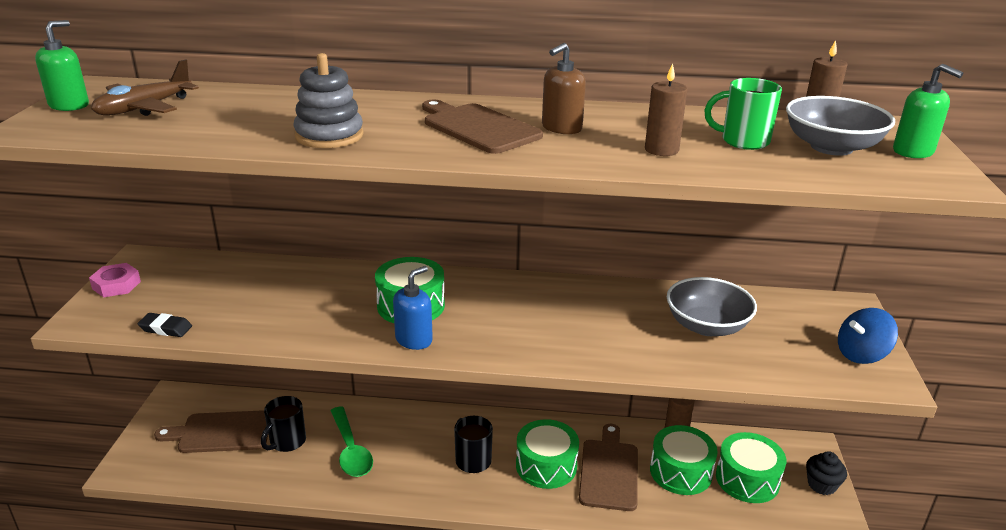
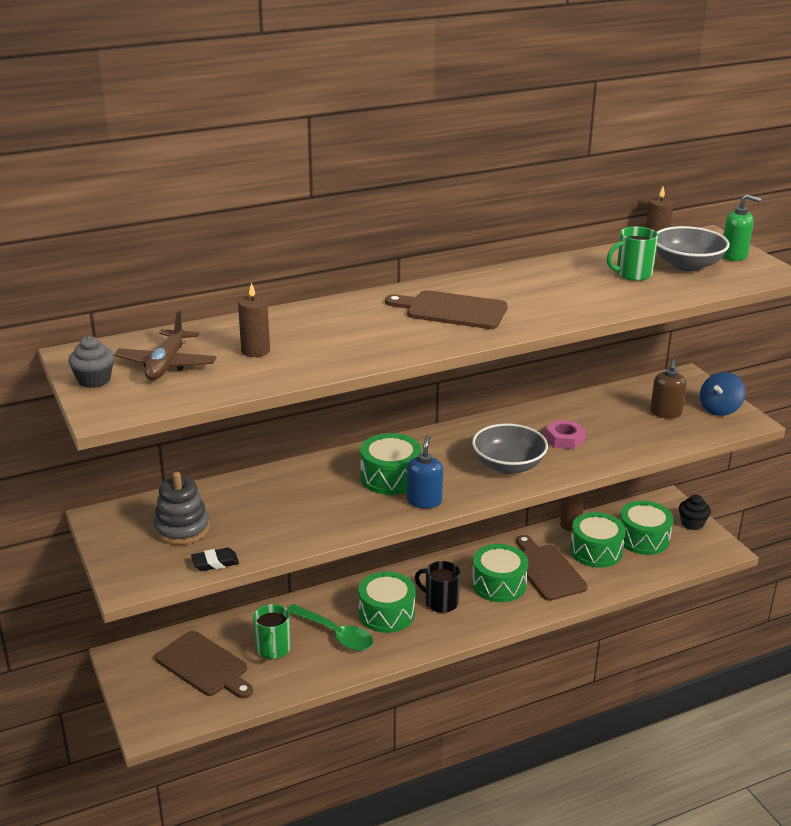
camera: 30 degrees left, 0 degrees up
(69, 105) = (94, 380): green soap dispenser -> grey cupcake
(116, 285) = (115, 546): pink nut -> pink nut (564, 439)
(221, 432) = (204, 666): brown cutting board -> brown cutting board turned 105 degrees counterclockwise
(287, 442) = (273, 649): black mug -> green mug
(329, 136) = (359, 347): grey stacking toy -> grey stacking toy (182, 529)
(413, 450) = (386, 613): none -> green drum
(561, 128) = (508, 295): brown soap dispenser -> brown soap dispenser (665, 413)
(661, 150) = (593, 295): brown candle -> brown candle (255, 350)
(706, 326) = (611, 422): grey bowl -> grey bowl (508, 465)

